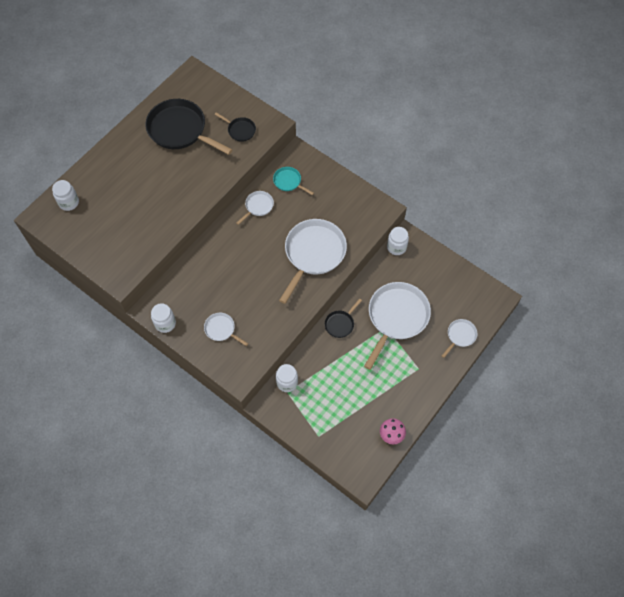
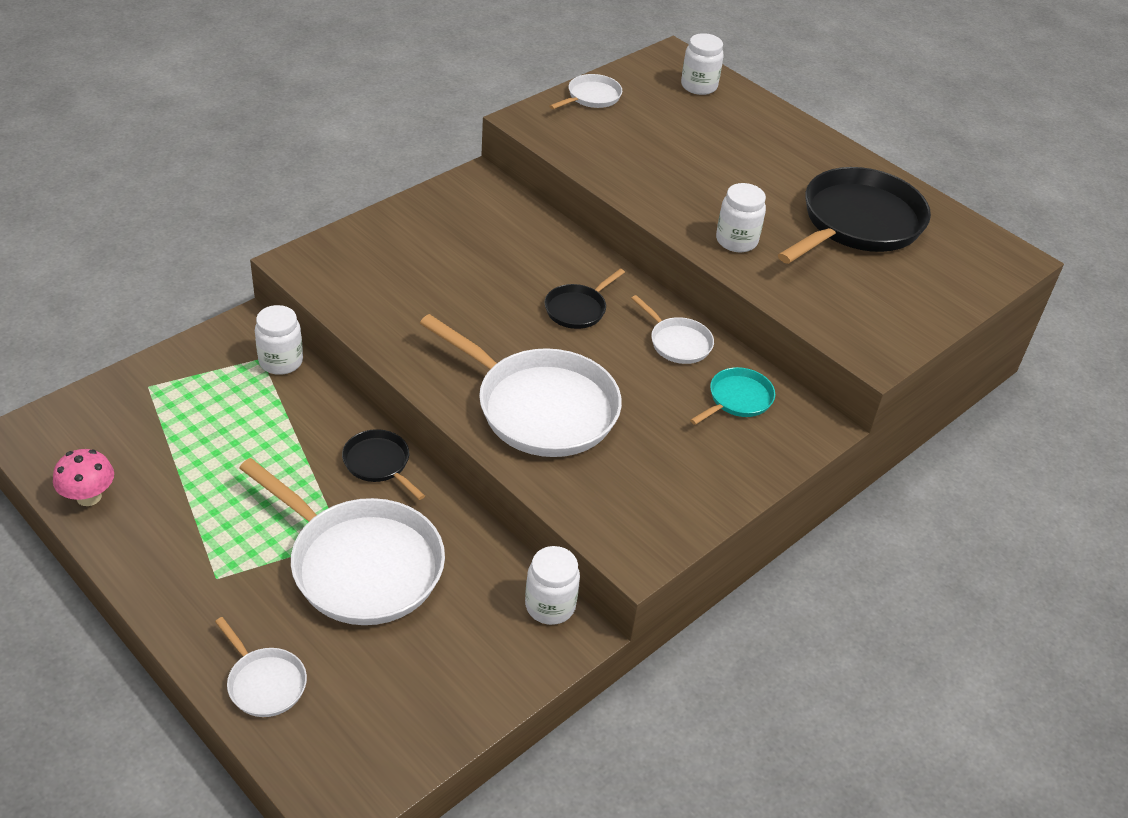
camera: 95 degrees right, 20 degrees down
(165, 323) = (444, 193): white jar -> white jar (736, 241)
(221, 329) = (406, 255): white pan -> white pan (591, 97)
(240, 130) = (856, 303): black pan -> black pan (577, 309)

